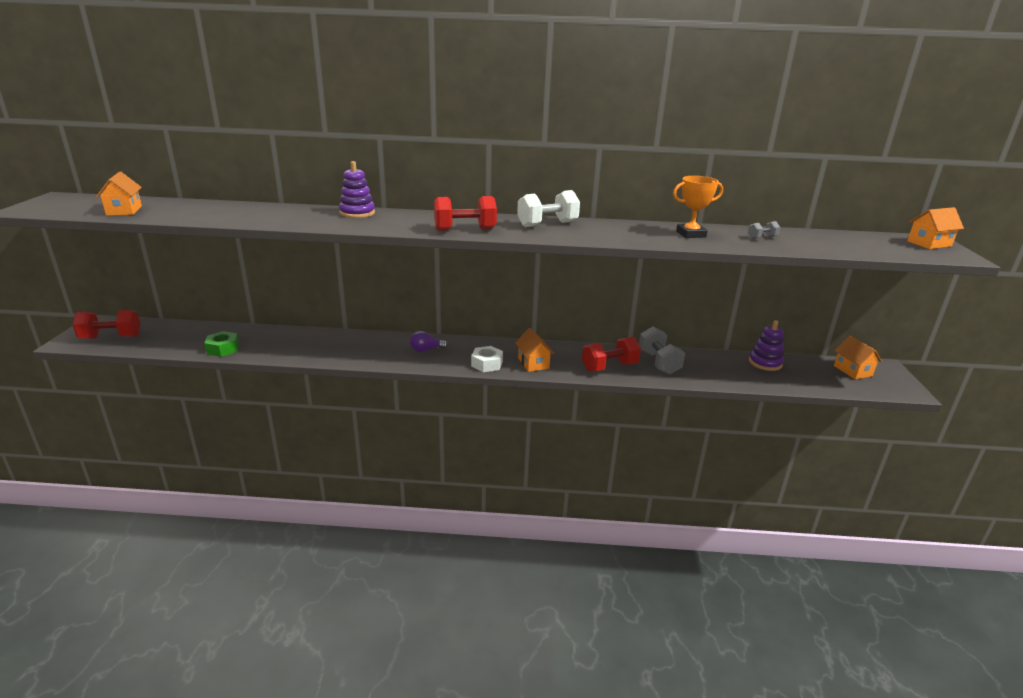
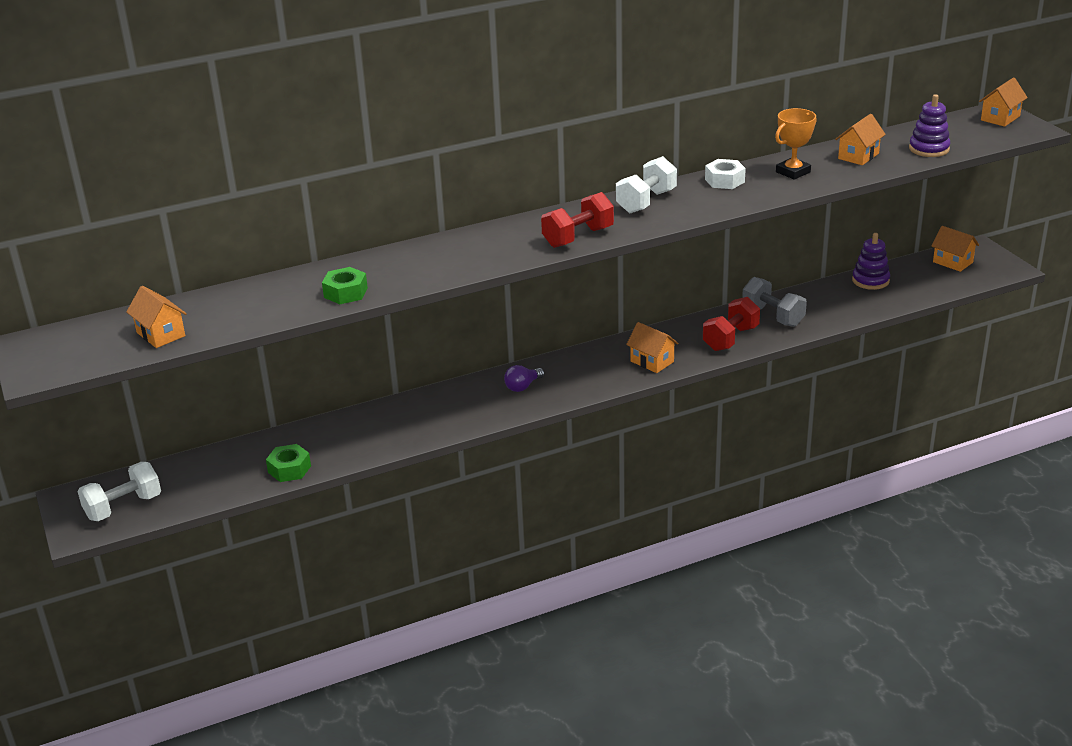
camera: 25 degrees left, 5 degrees up
(111, 337) = (123, 507): red dumbbell -> white dumbbell
(263, 219) = (345, 293): none -> green nut
(357, 213) = (430, 249): purple stacking toy -> purple stacking toy (929, 149)
(487, 364) = (606, 380): white nut -> white nut (724, 180)
(762, 237) = (858, 156): grey dumbbell -> orange house

